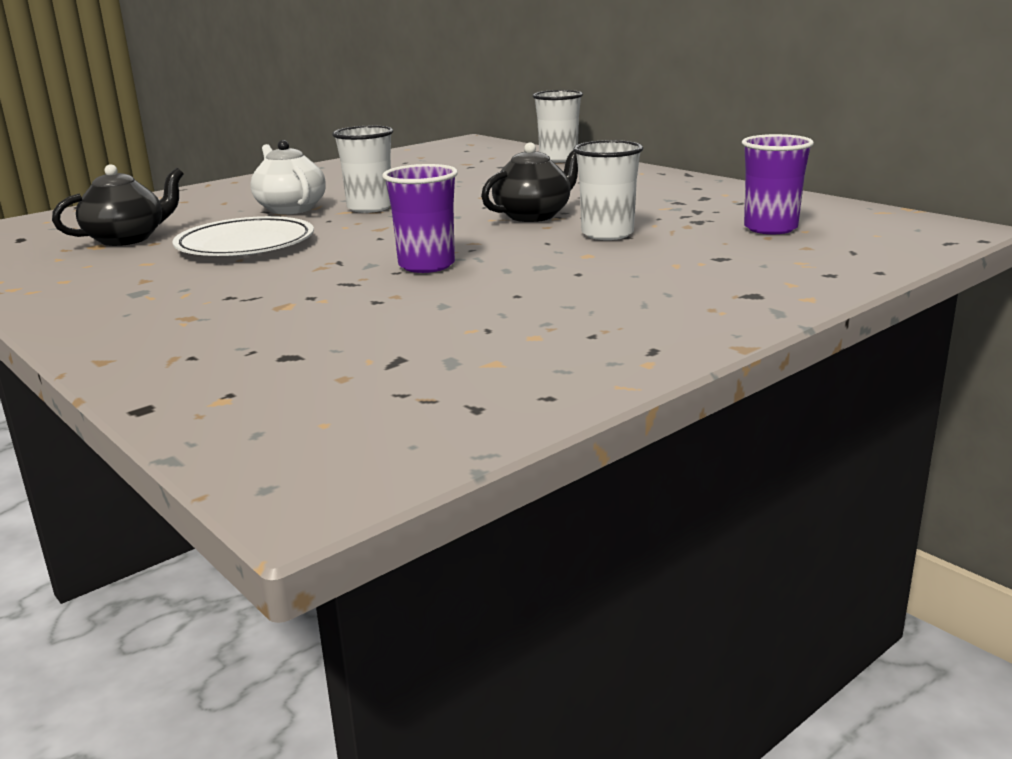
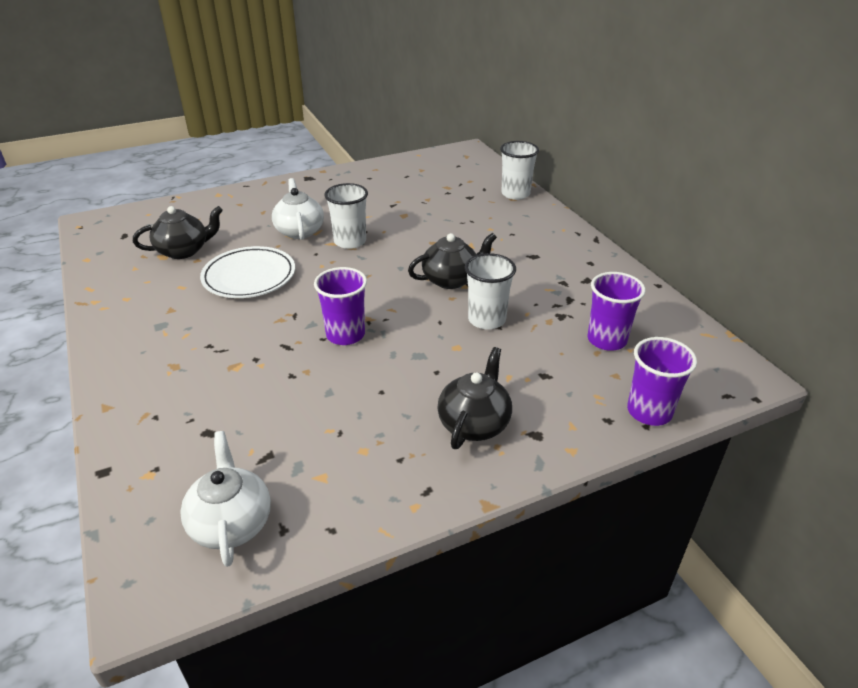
camera: 15 degrees right, 15 degrees up
(391, 415) = (231, 523): none -> white teapot
(665, 298) = (474, 423): none -> black teapot
(872, 263) = (649, 411): none -> purple cup

